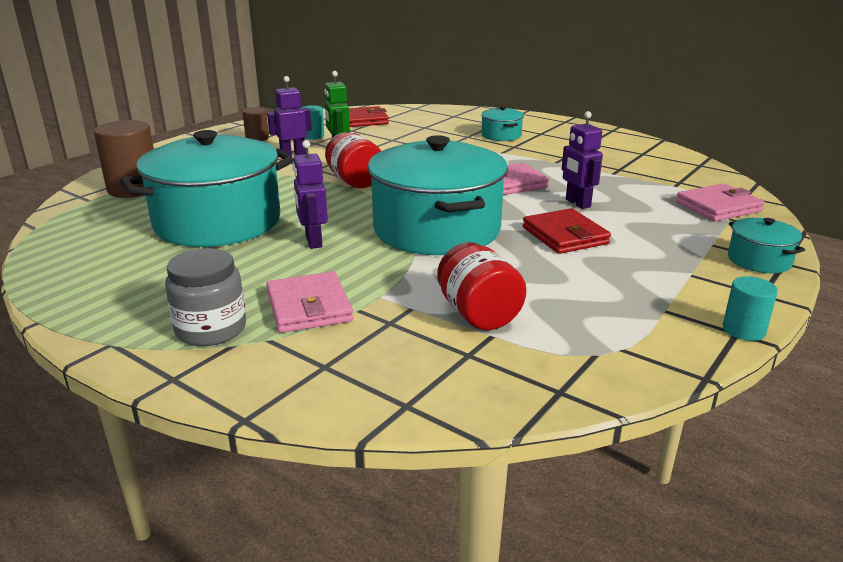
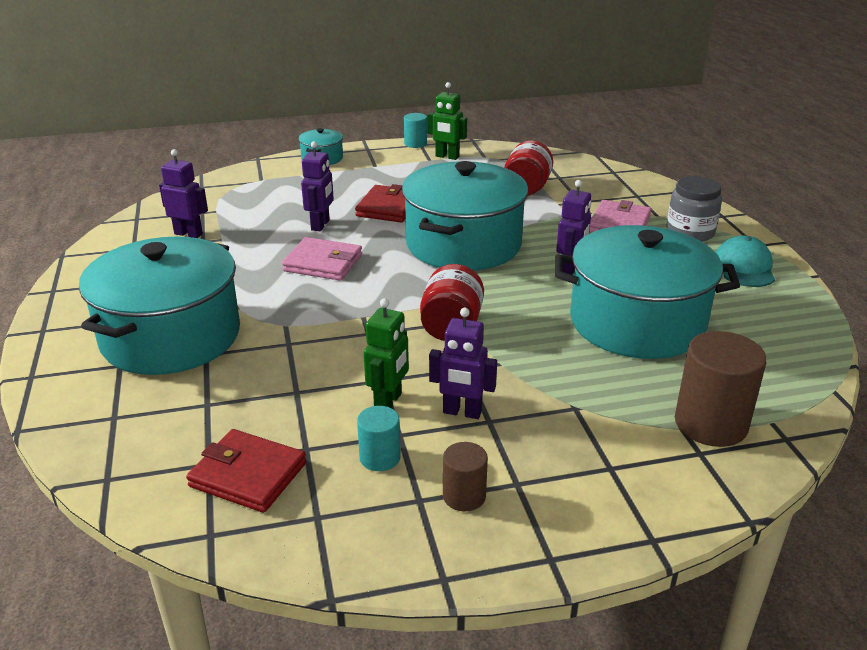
camera: 140 degrees left, 5 degrees up
(125, 305) = (744, 267): none -> turquoise cap
(501, 135) = (171, 336): turquoise pot -> turquoise pot, size x2.30
(640, 169) = (188, 234): none -> purple robot
(659, 325) = (447, 157): none -> green robot
(718, 207) = (243, 187): pink wallet -> none

